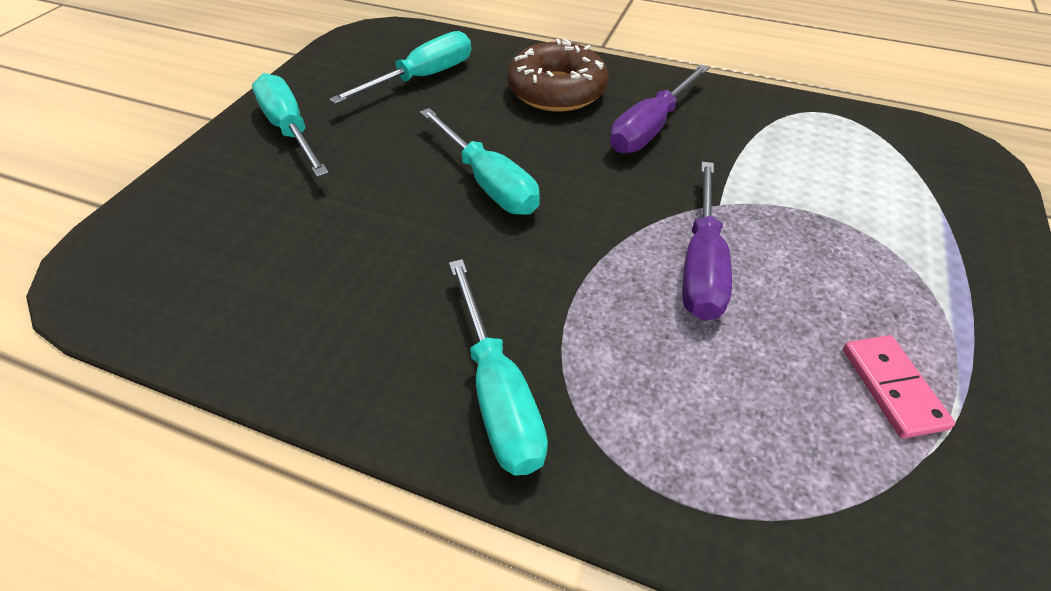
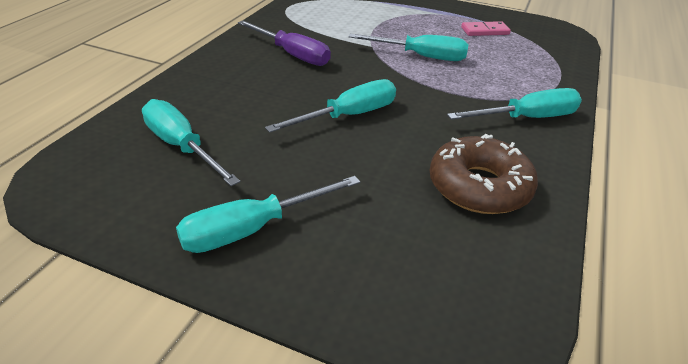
camera: 90 degrees left, 10 degrees down
(557, 90) = (232, 82): brown donut -> brown donut (479, 186)
(701, 265) = (421, 56): purple screwdriver -> turquoise screwdriver

